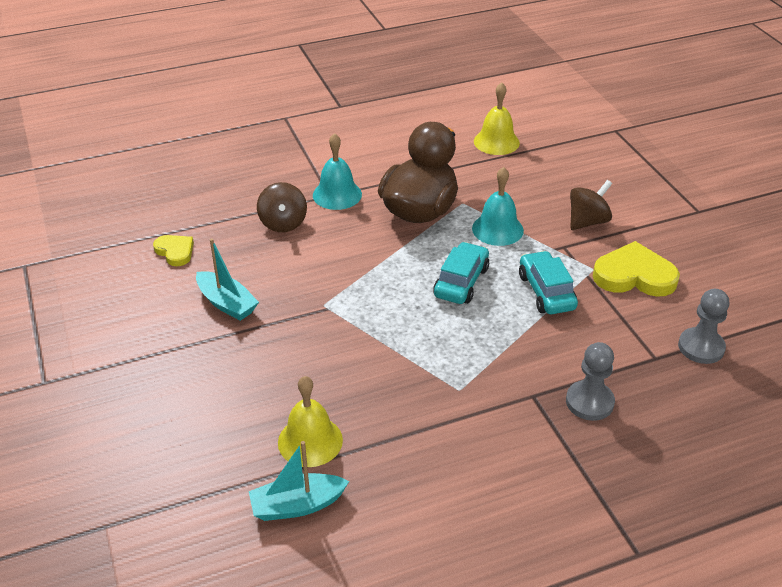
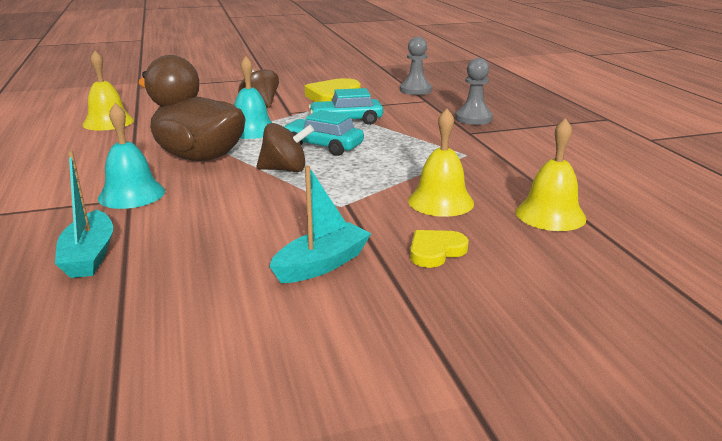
camera: 85 degrees left, 15 degrees down
(175, 251) = (179, 312): yellow heart -> yellow heart (435, 251)
(283, 223) = (167, 227): brown spinning top -> brown spinning top (285, 170)
(297, 505) = (636, 221): turquoise boat -> turquoise boat (89, 256)
(335, 366) = (440, 201): none -> yellow bell

